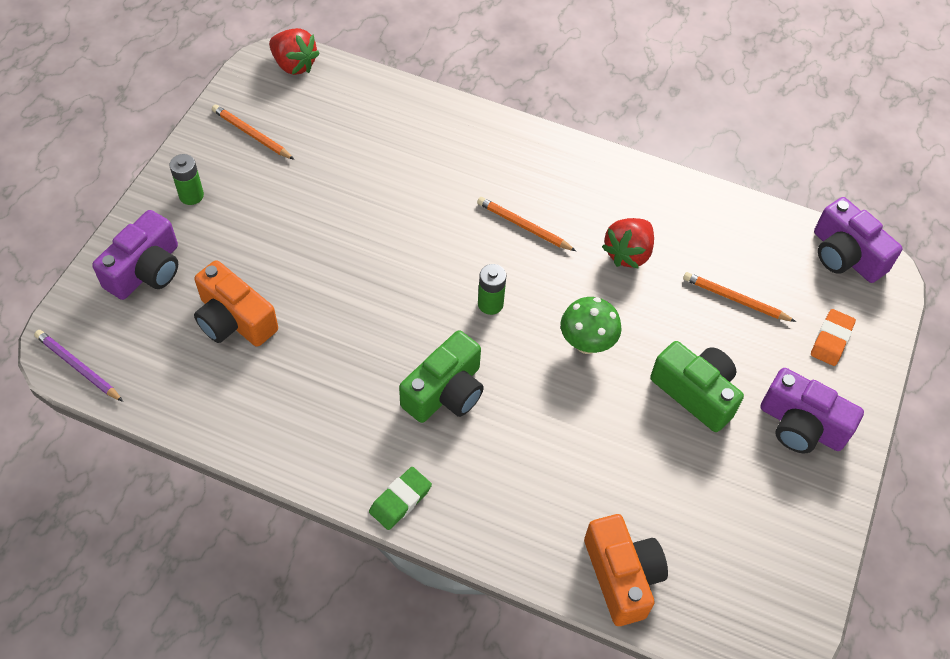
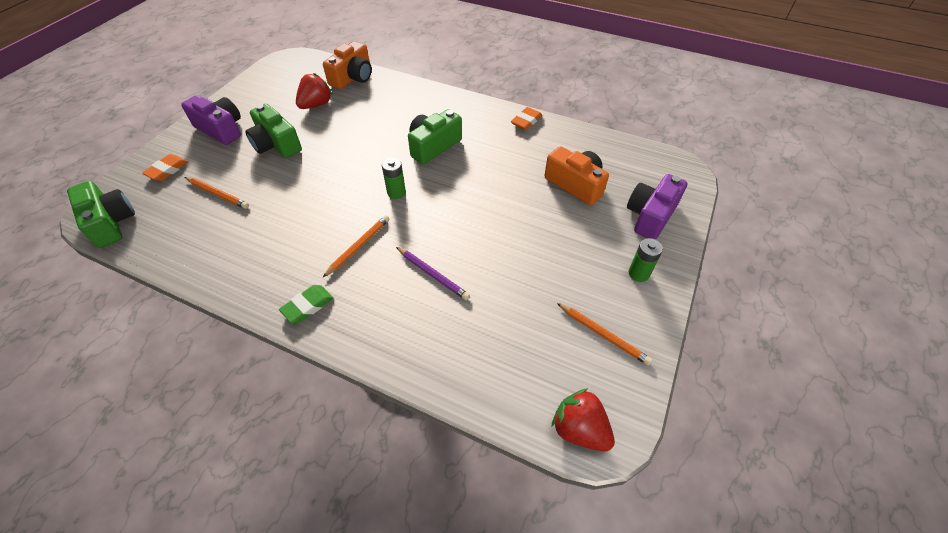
camera: 175 degrees left, 5 degrees down
(78, 367) = (668, 160): purple pencil -> purple pencil (433, 274)
(288, 453) = (526, 121): none -> orange eraser
(400, 500) = (462, 103): green eraser -> green eraser (308, 306)
(523, 226) = (358, 246): orange pencil -> orange pencil turned 90 degrees counterclockwise
(586, 344) = (335, 169): green mushroom -> none
(622, 576) = (353, 77): orange camera -> orange camera turned 135 degrees counterclockwise
(628, 253) = (282, 225): red strawberry -> red strawberry (316, 105)
(845, 255) = (111, 223): purple camera -> green camera

